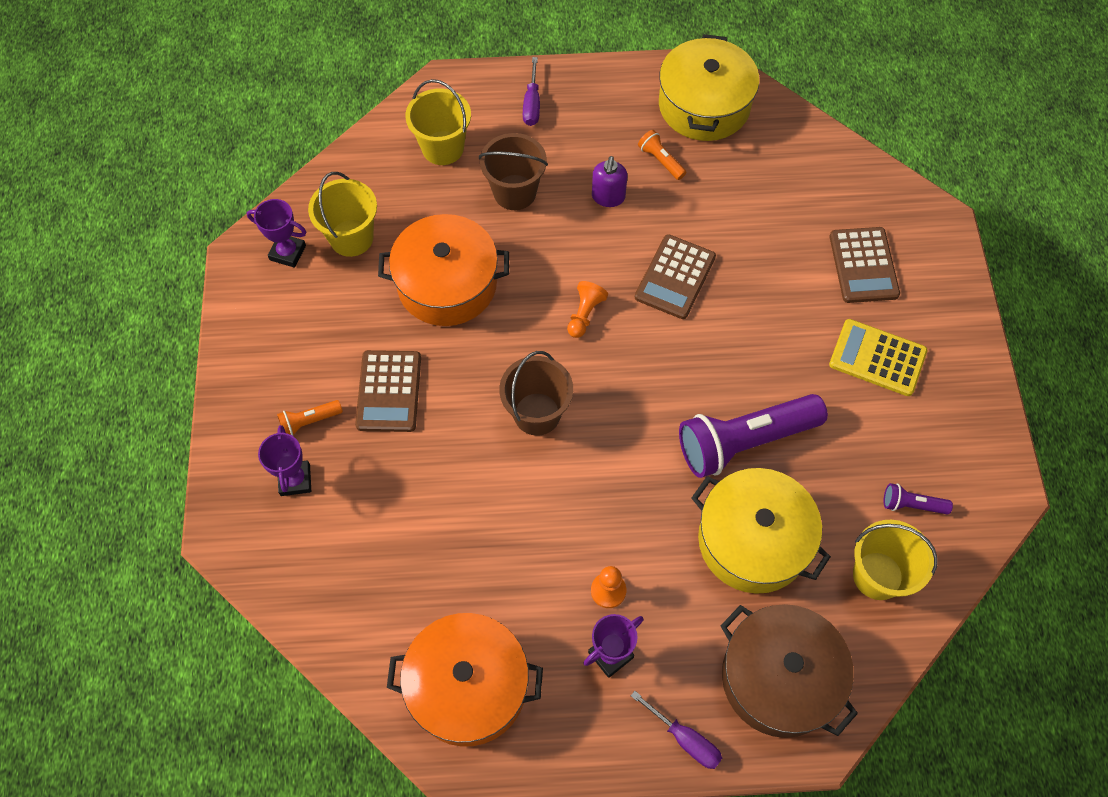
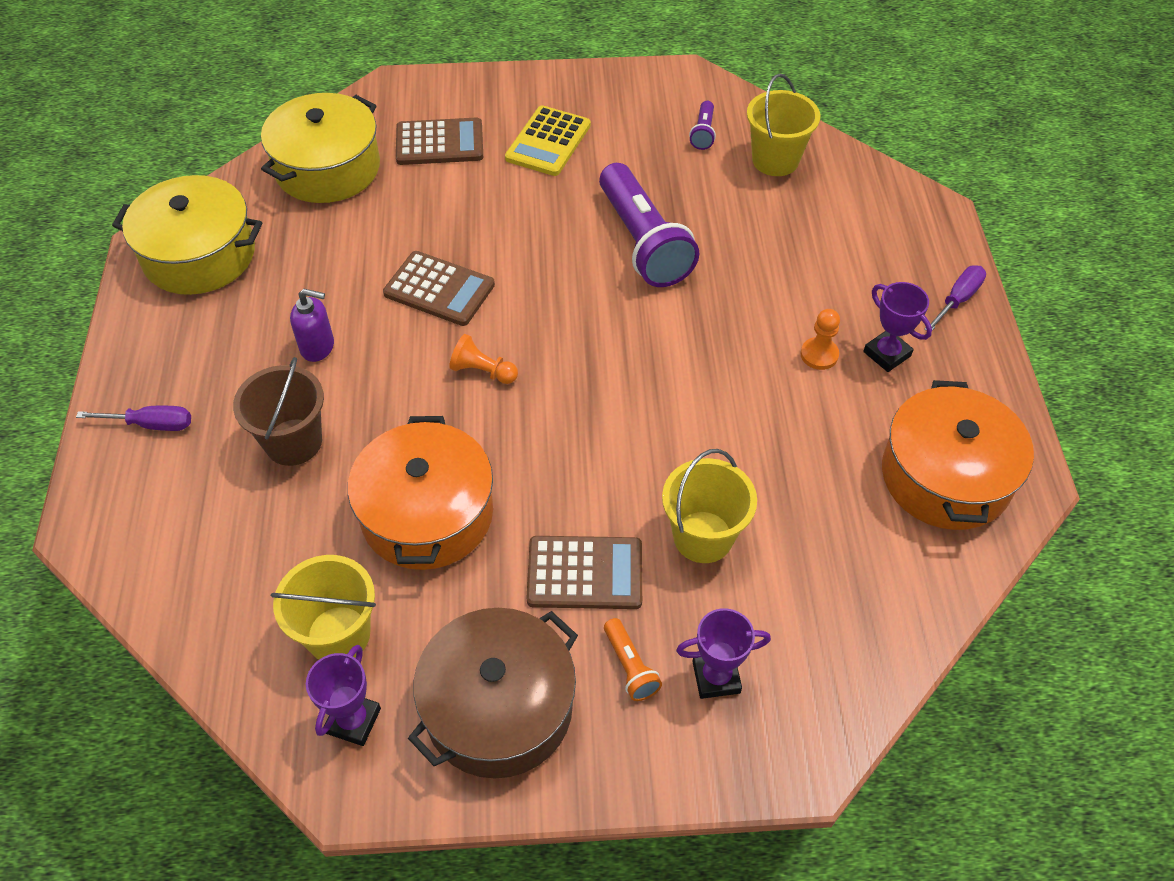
camera: 90 degrees left, 10 degrees down
(443, 148) = (202, 526): yellow bucket -> yellow bucket (703, 537)
(537, 414) = (614, 417): brown bucket -> none
(660, 160) = (272, 297): orange flashlight -> none
(753, 540) = (750, 241): yellow pot -> yellow pot (327, 168)
(779, 678) = (884, 231): brown pot -> brown pot (498, 708)

